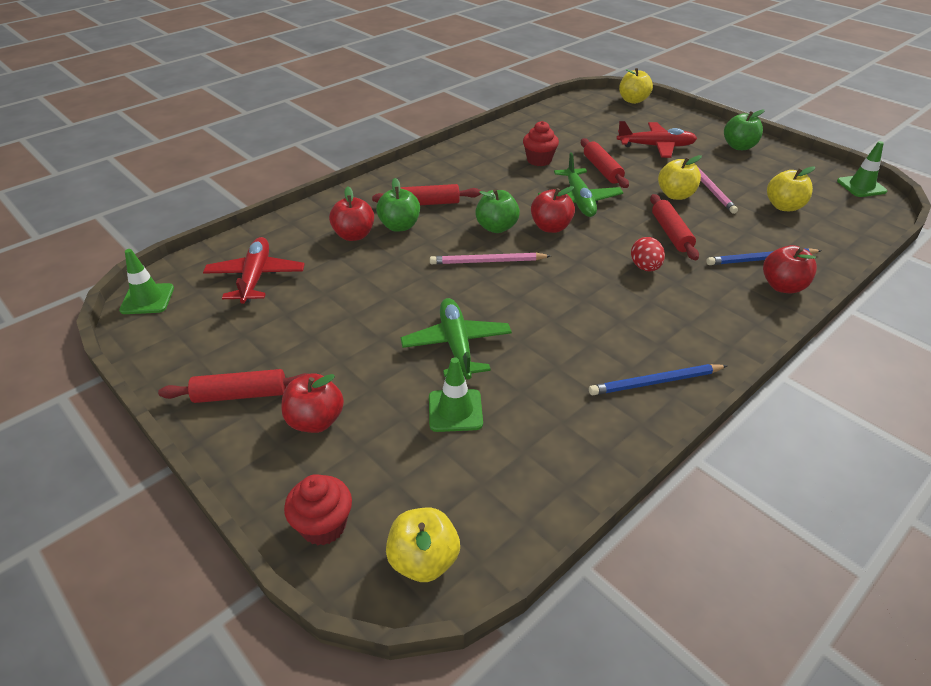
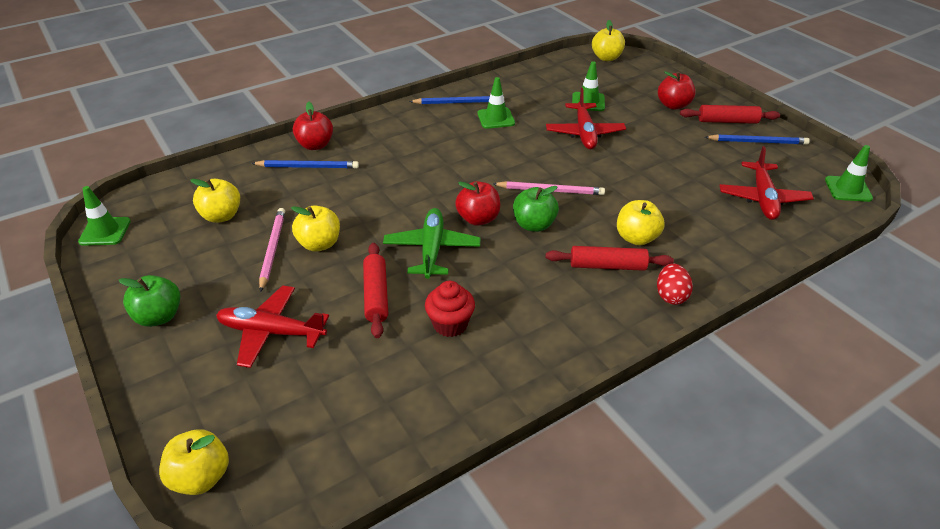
camera: 170 degrees left, 0 degrees up
(216, 358) = (757, 142): none -> blue pencil
(323, 526) = (656, 70): red cupcake -> none
(354, 235) = (683, 232): red apple -> none
(399, 226) = (636, 238): green apple -> yellow apple
(456, 345) = (584, 133): green plane -> red plane
(586, 357) = (496, 118): none -> green traffic cone
(645, 267) = (413, 171): red egg -> red egg (671, 296)
(671, 233) = (364, 199): red rolling pin -> none

